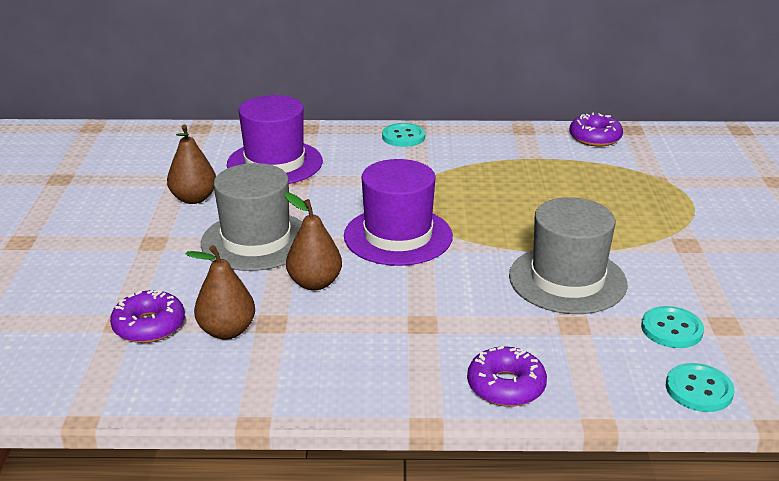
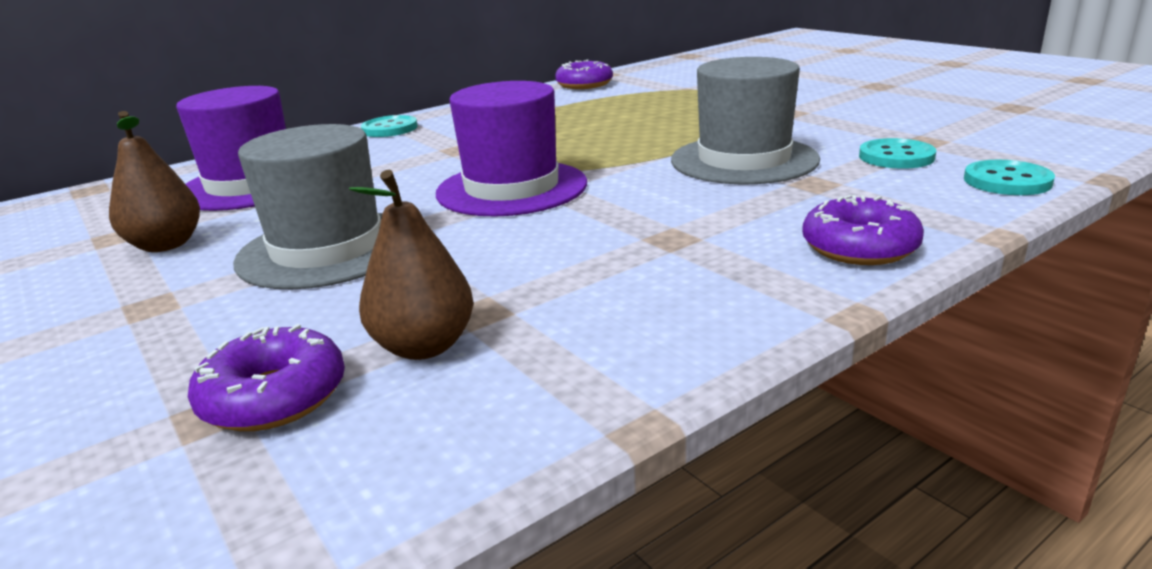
camera: 35 degrees left, 5 degrees down
(314, 283) = (476, 255): brown pear -> none

